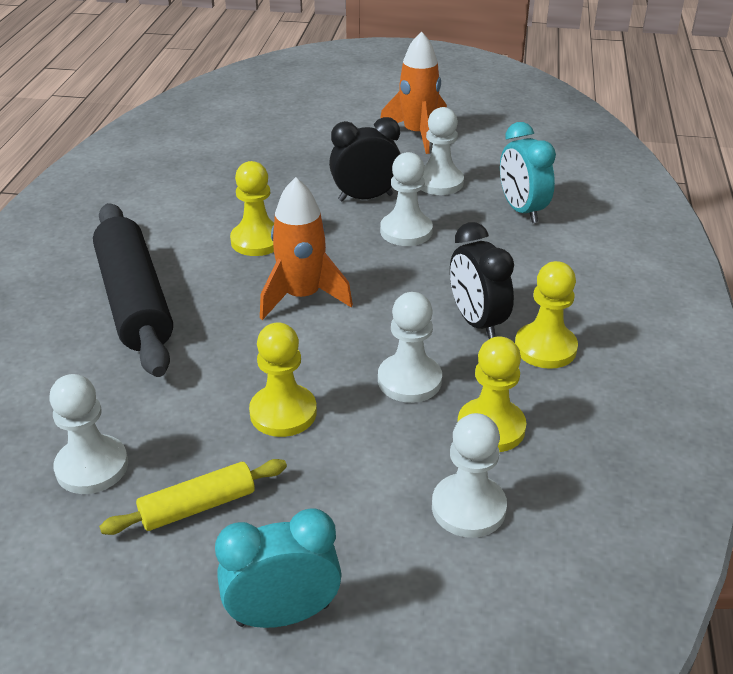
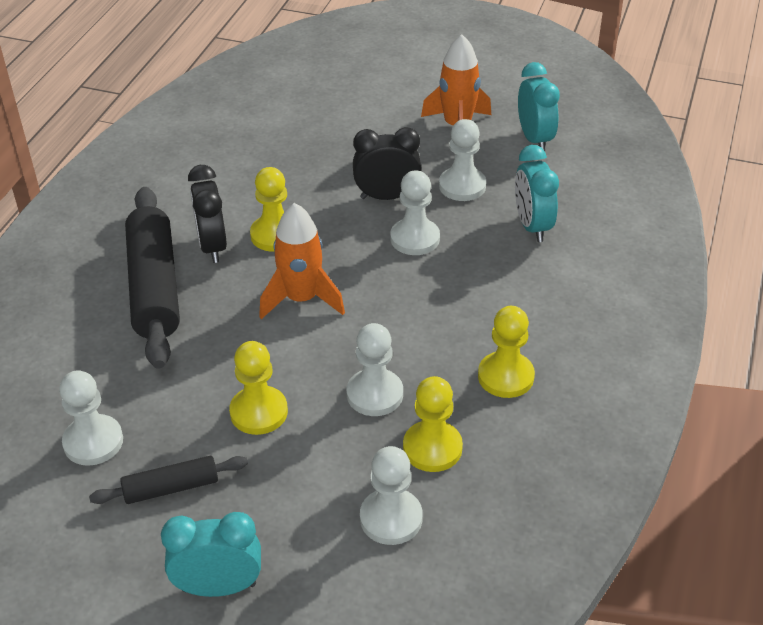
camera: 10 degrees right, 5 degrees up
(198, 506) = (171, 488): yellow rolling pin -> black rolling pin
(476, 322) = (452, 343): black clock -> black clock (212, 246)
(497, 139) = (534, 139): none -> turquoise clock

